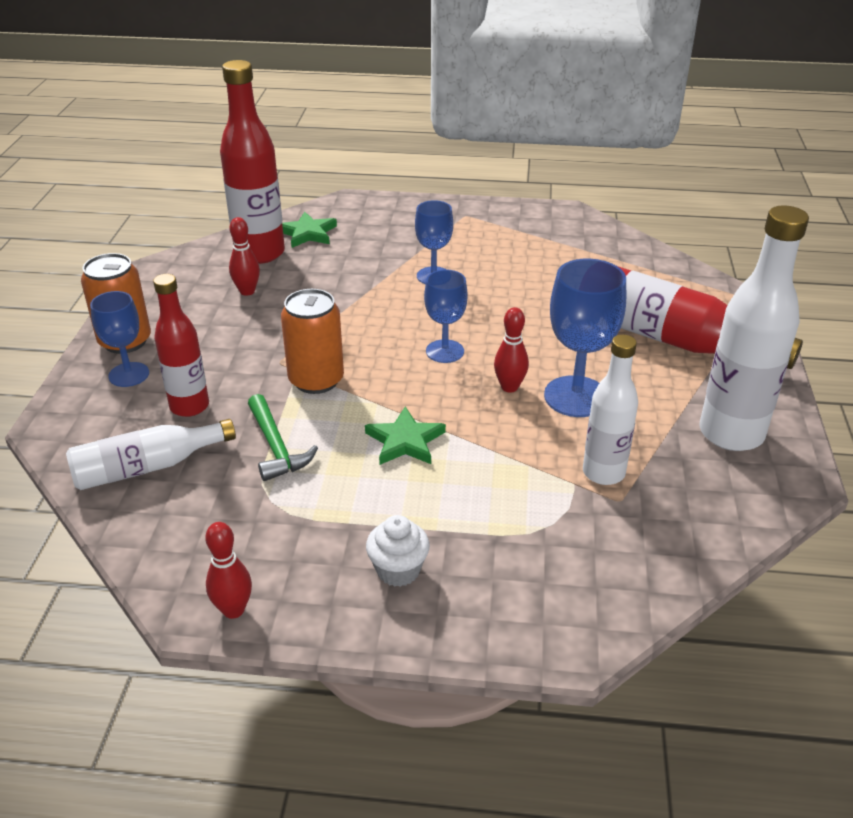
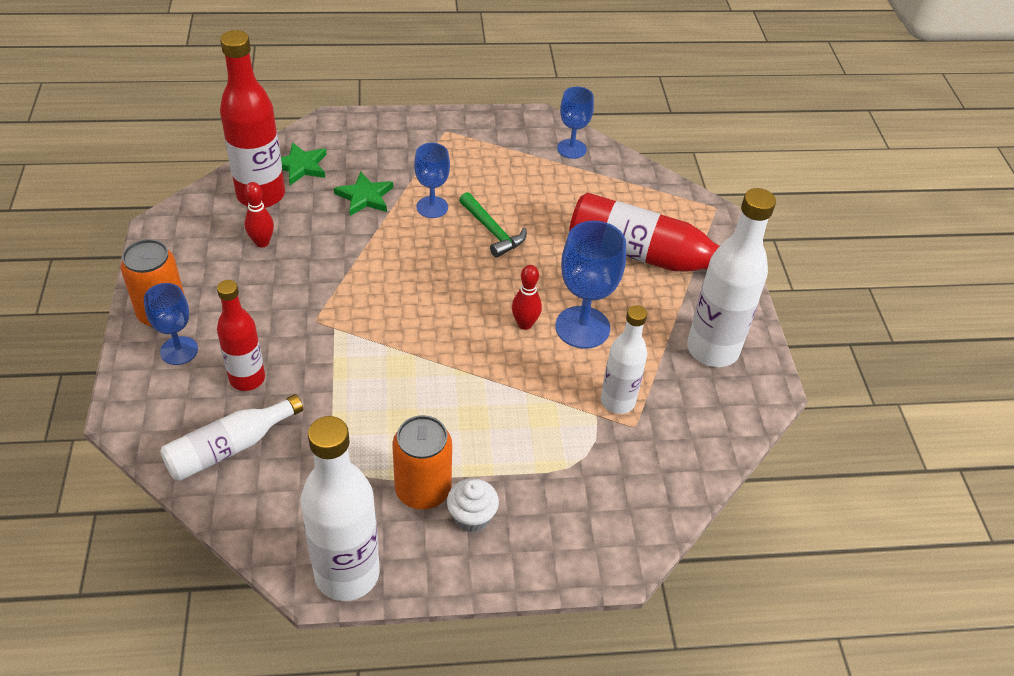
camera: 15 degrees left, 10 degrees up
(233, 610) = (347, 574): red bowling pin -> white bottle
(276, 447) = (338, 411): green hammer -> green hammer (492, 231)
(316, 380) = (354, 336): orange can -> orange can (423, 490)
(405, 441) = (448, 391): green star -> green star (365, 197)
(445, 351) = (461, 292): blue goblet -> blue goblet (571, 149)

